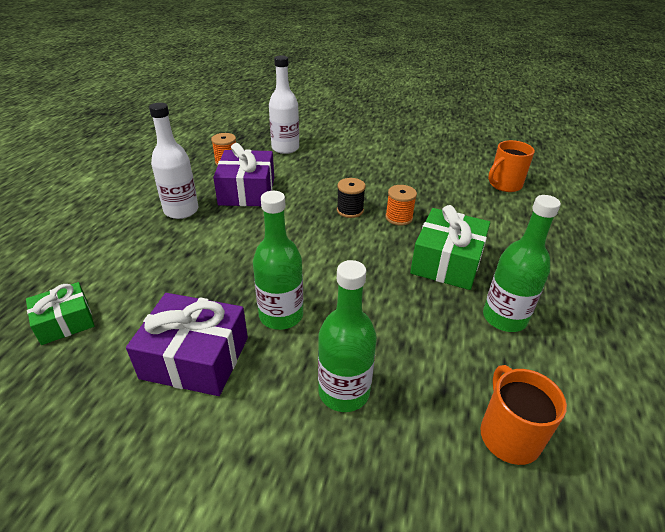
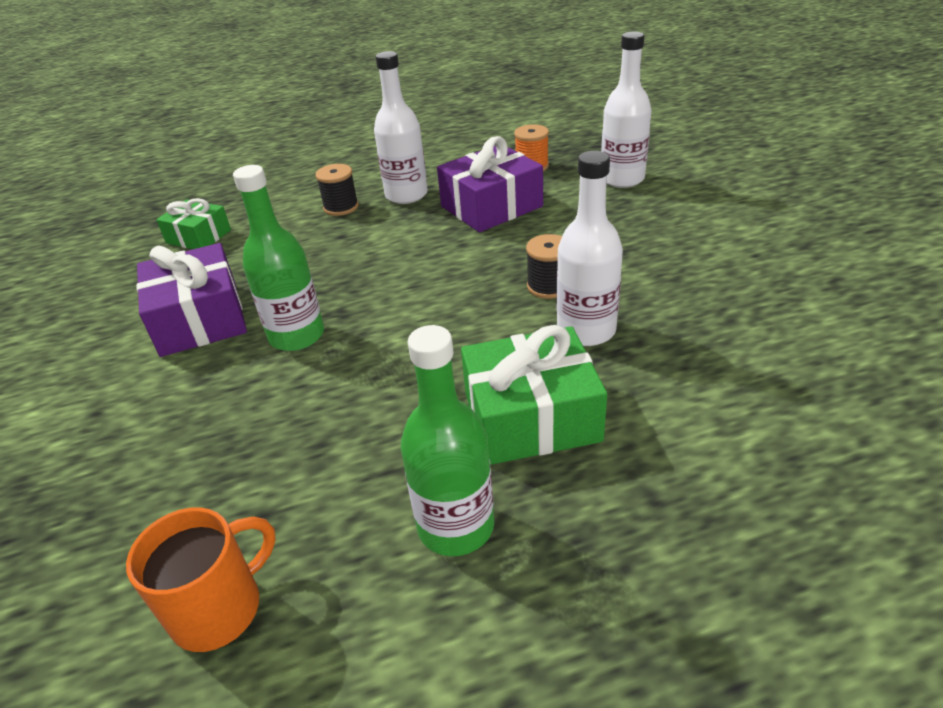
camera: 60 degrees right, 0 degrees up
(149, 240) = (341, 207): none -> black spool
(344, 392) = (211, 432): green bottle -> none
(399, 218) = (586, 330): orange spool -> white bottle
(504, 185) = (857, 396): orange mug -> none

